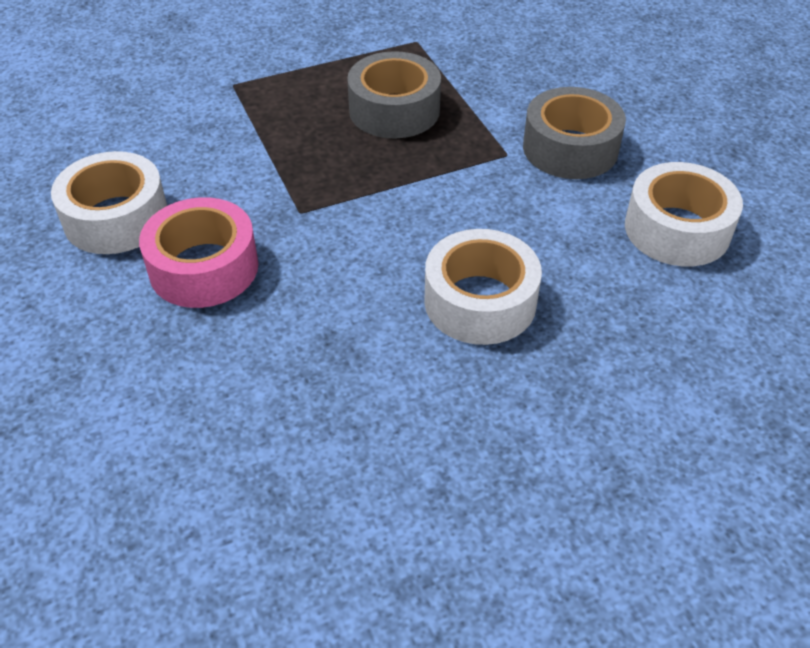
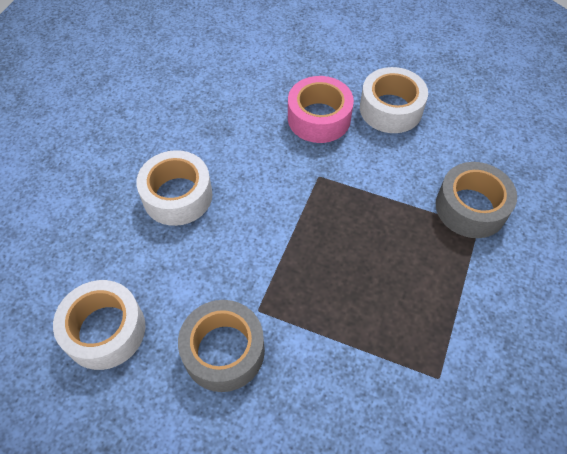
camera: 135 degrees right, 10 degrees up
(394, 110) = (364, 289): grey tape -> grey tape (470, 207)

